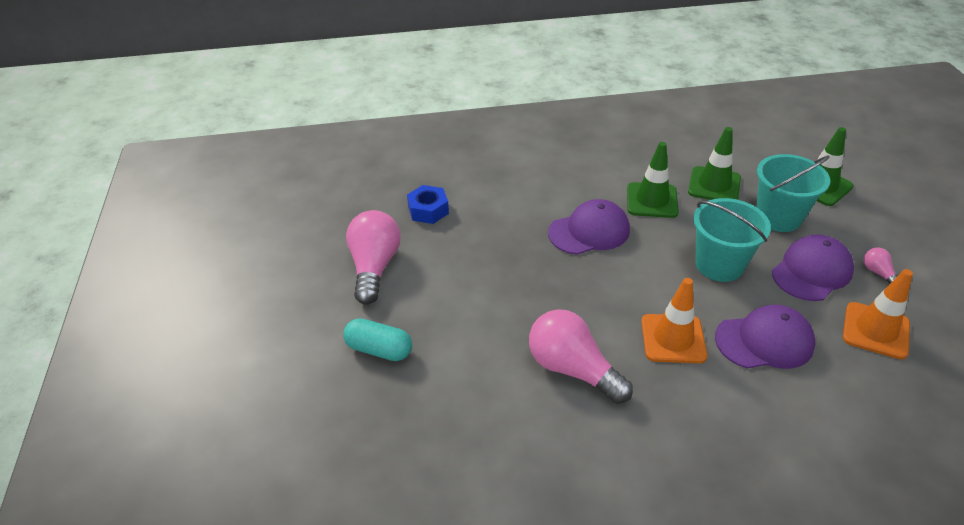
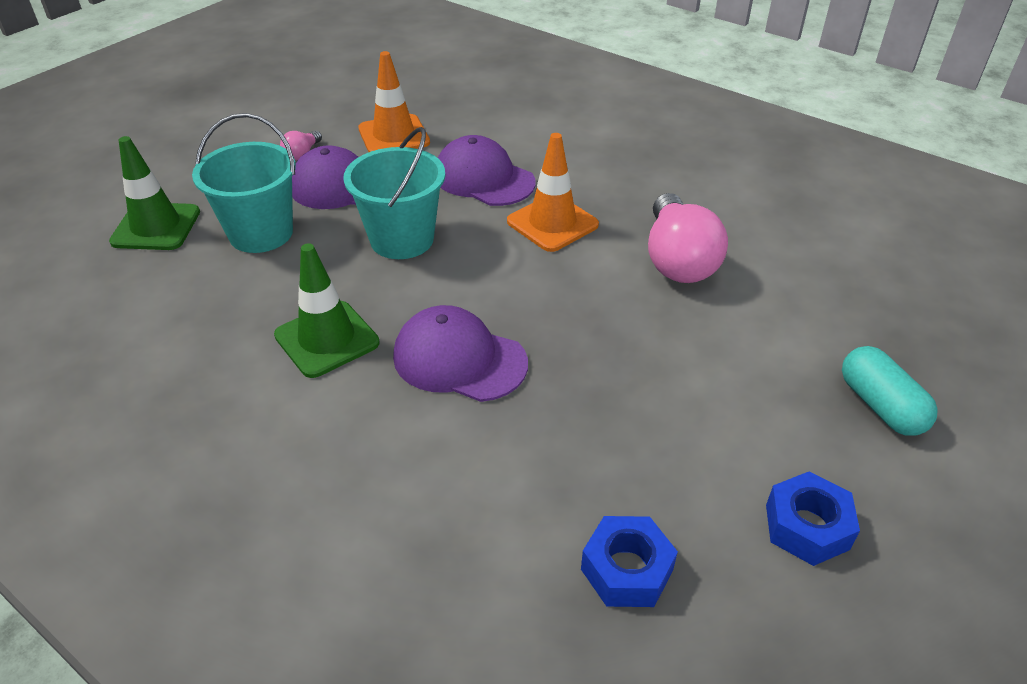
camera: 135 degrees left, 0 degrees up
(374, 267) = (807, 526): pink light bulb -> blue nut
(714, 185) = (233, 303): green traffic cone -> none

